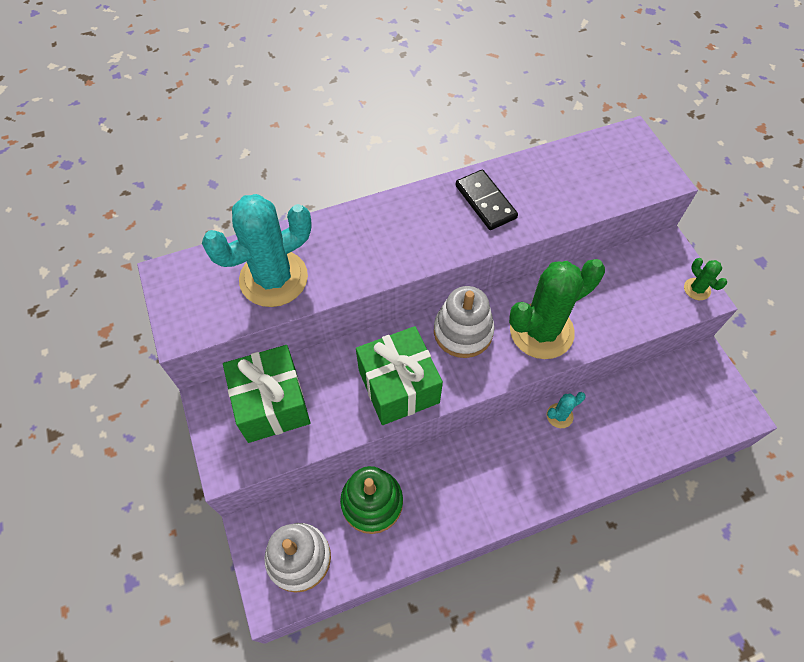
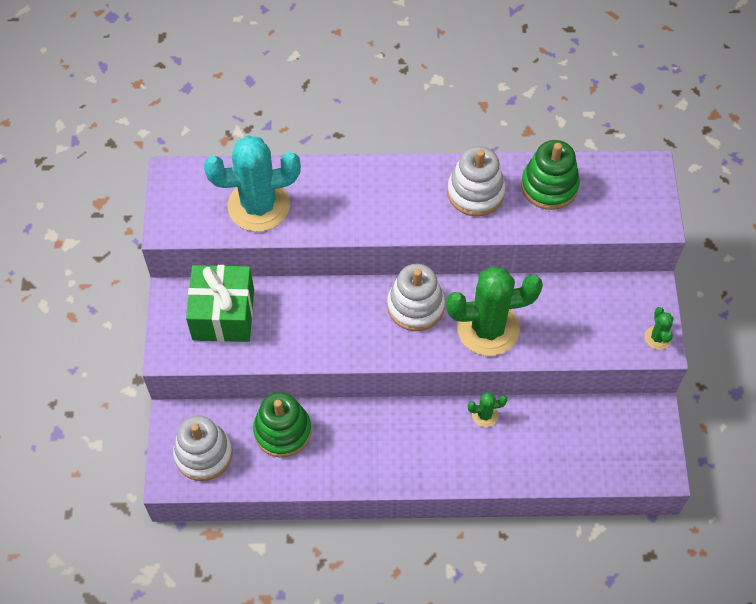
camera: 20 degrees right, 0 degrees up
(398, 386) = (337, 335): green gift -> none
(485, 202) = (475, 192): black domino -> white stacking toy
(551, 176) = (549, 186): none -> green stacking toy
(559, 416) = (485, 415): turquoise cactus -> green cactus

